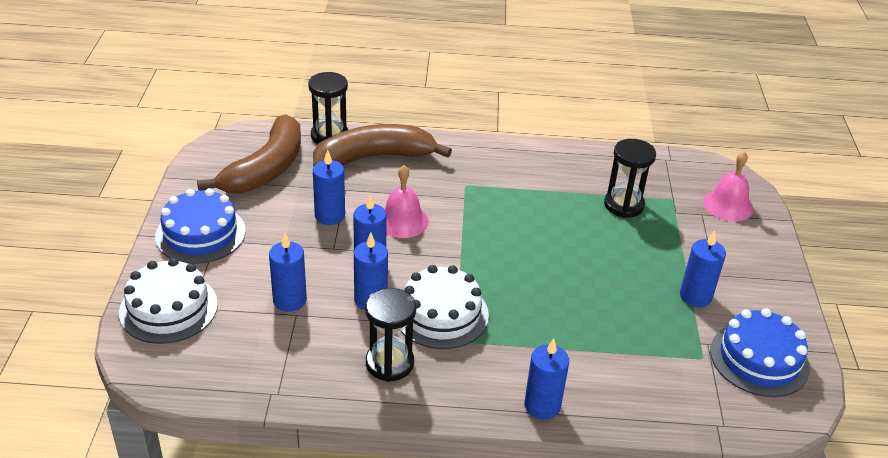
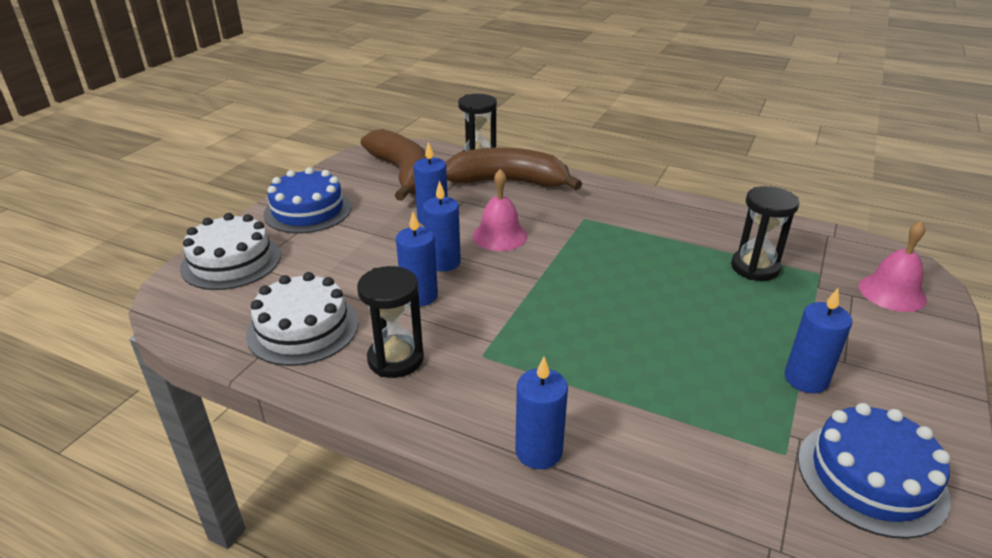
camera: 25 degrees right, 5 degrees down
(266, 169) = (403, 174): brown banana -> brown banana turned 75 degrees counterclockwise
(290, 300) = (342, 279): blue candle -> none
(441, 314) = (483, 325): white cake -> white cake (303, 328)

